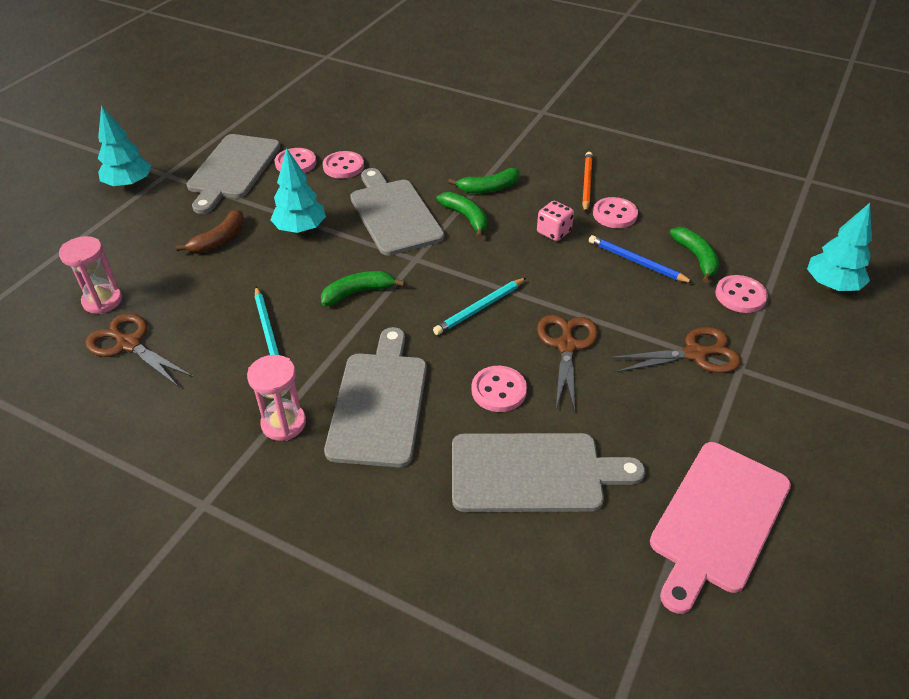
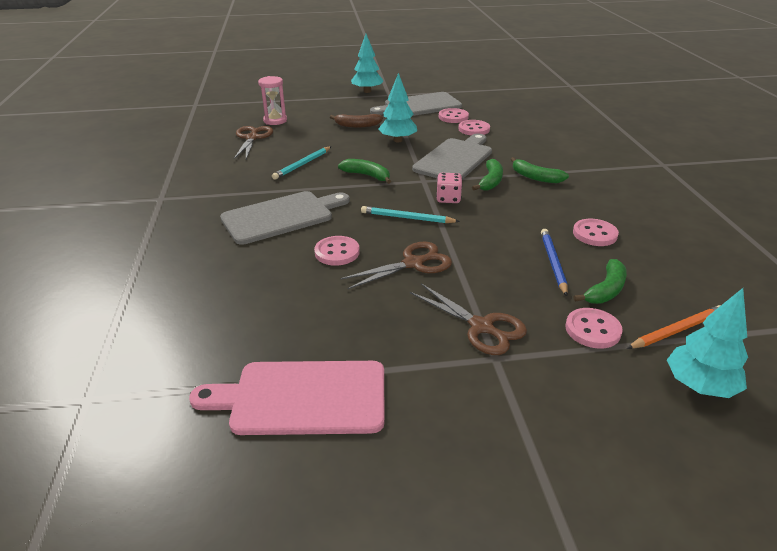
camera: 55 degrees right, 10 degrees down
(283, 423) = (236, 196): pink hourglass -> none
(533, 473) = (274, 292): grey cutting board -> none
(553, 232) = (529, 217): pink dice -> pink dice (448, 199)
(586, 183) = (610, 210): orange pencil -> orange pencil (677, 330)

